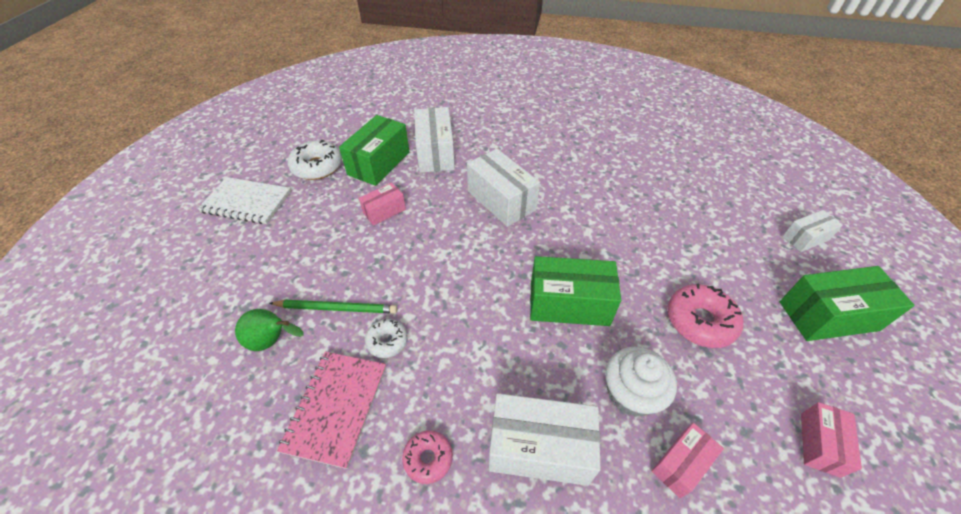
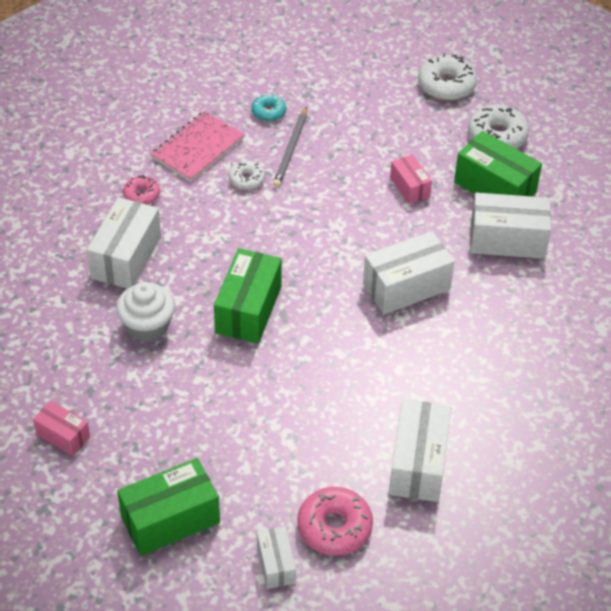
camera: 100 degrees right, 0 degrees up
(247, 202) = (446, 85): white notebook -> white donut
(272, 341) = (268, 112): green pear -> turquoise donut
(336, 407) = (197, 148): pink notebook -> pink notebook turned 75 degrees counterclockwise
(337, 308) = (291, 149): green pencil -> grey pencil
(664, 176) = (418, 463): none -> white box
(681, 464) = (83, 337): pink box -> none
(700, 321) = (198, 405): pink donut -> pink donut (334, 527)
(828, 316) = (170, 519): green box -> green box turned 60 degrees clockwise

